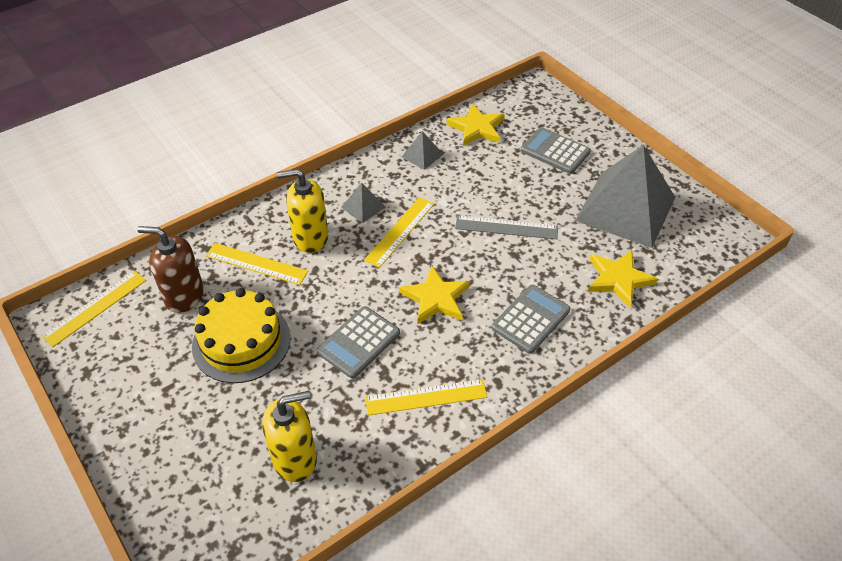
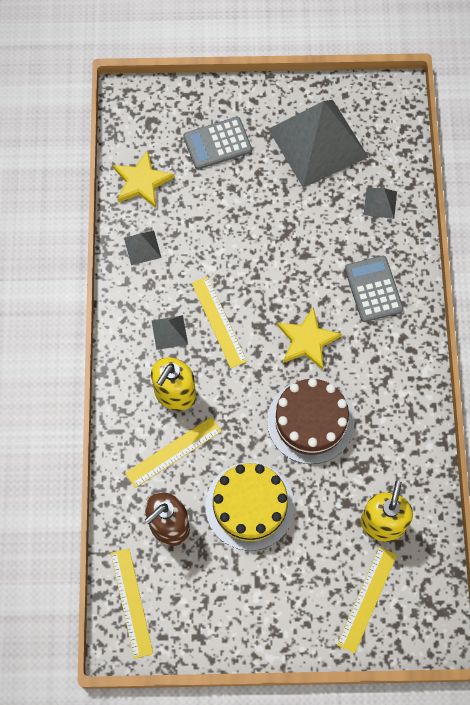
camera: 55 degrees left, 20 degrees up
(358, 342) = (310, 421): grey calculator -> brown cake
(426, 397) = (391, 406): yellow ruler -> yellow ruler (367, 599)
(506, 227) = (273, 241): grey ruler -> none
(618, 279) = (380, 203): yellow star -> grey pyramid

